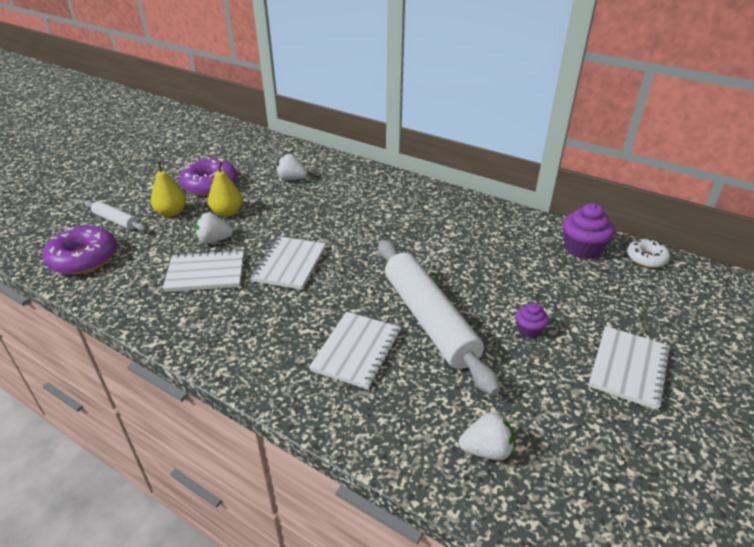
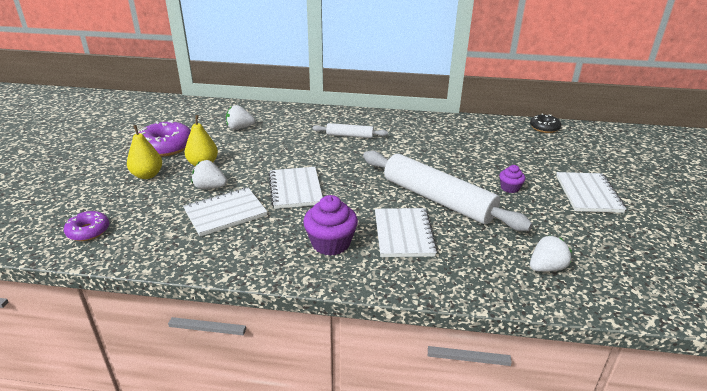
camera: 25 degrees left, 5 degrees down
(84, 258) = (88, 231): purple donut -> purple donut, size x0.59
(116, 221) = (94, 194): white rolling pin -> white rolling pin (349, 136)
(214, 240) = (210, 187): white strawberry -> white strawberry turned 45 degrees clockwise
(582, 248) = (500, 130): purple cupcake -> purple cupcake (331, 243)
(646, 258) = (544, 128): white donut -> black donut

